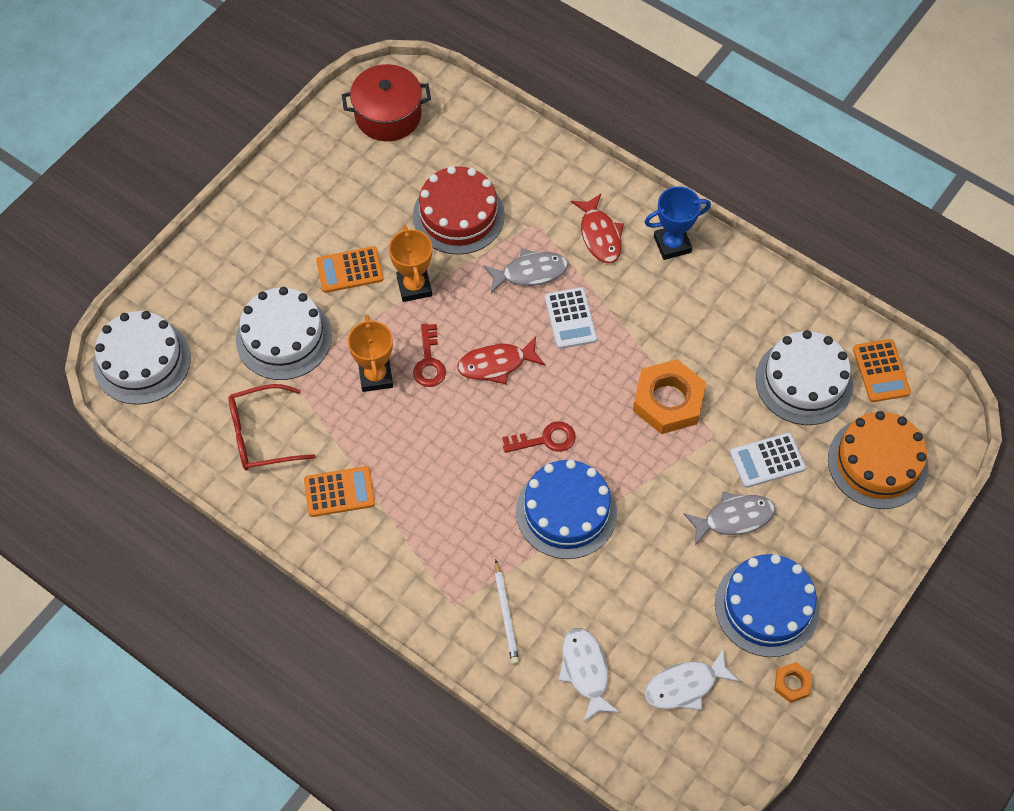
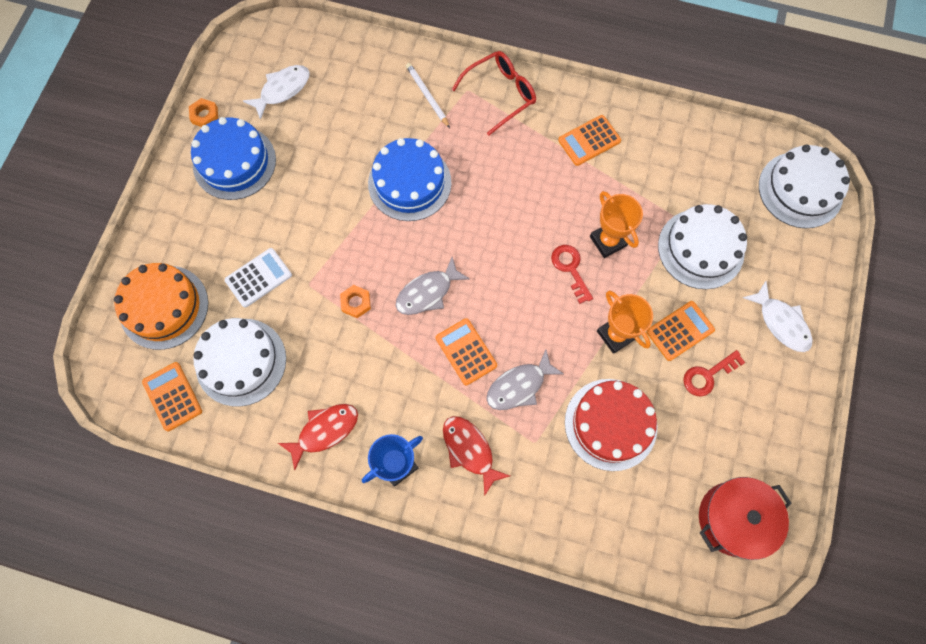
camera: 160 degrees right, 10 degrees up
(262, 435) = (671, 164): red glasses -> red glasses (500, 94)
(496, 364) = (513, 286): red fish -> red fish (324, 431)
(545, 439) = (447, 234): red key -> red key (708, 375)
(570, 318) = (466, 352): white calculator -> orange calculator
(585, 671) = (356, 77): white fish -> white fish (781, 322)
(668, 401) = (356, 302): orange nut -> orange nut, size x0.48
(734, 518) = (275, 220): grey fish -> grey fish (427, 292)

